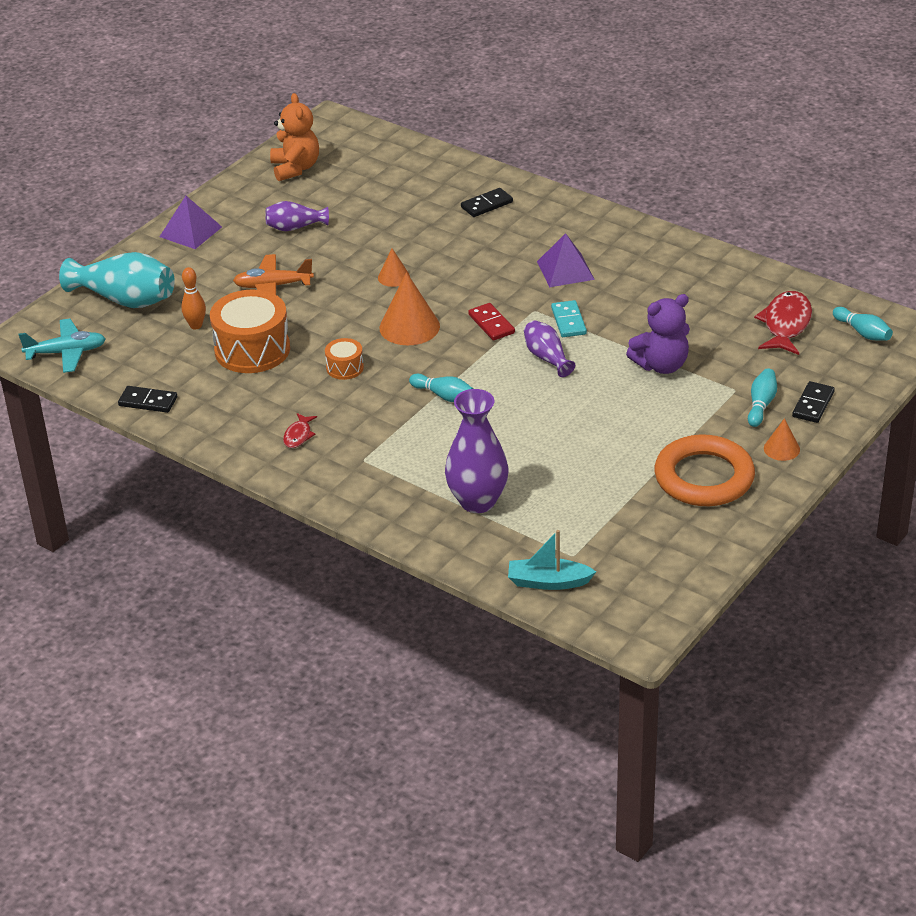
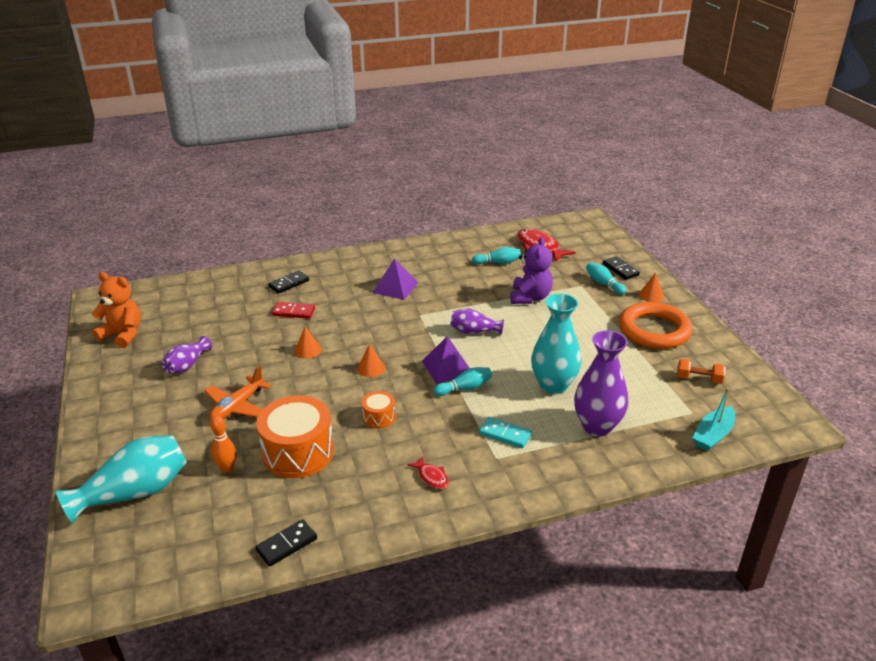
camera: 55 degrees left, 5 degrees down
(66, 353) = (150, 567): turquoise plane -> none
(191, 231) = (109, 415): purple pyramid -> purple pyramid (447, 367)
(409, 327) = (371, 368): orange cone -> orange cone, size x0.55
(487, 205) = (289, 284): black domino -> black domino turned 45 degrees clockwise
(491, 324) = (412, 336): red domino -> red domino (293, 312)
(513, 448) = (553, 385): none -> turquoise vase
(568, 321) = (447, 308): turquoise domino -> turquoise domino (505, 434)
(642, 541) = (699, 379): none -> orange dumbbell
(862, 332) = (573, 231): turquoise bowling pin -> turquoise bowling pin (498, 262)

